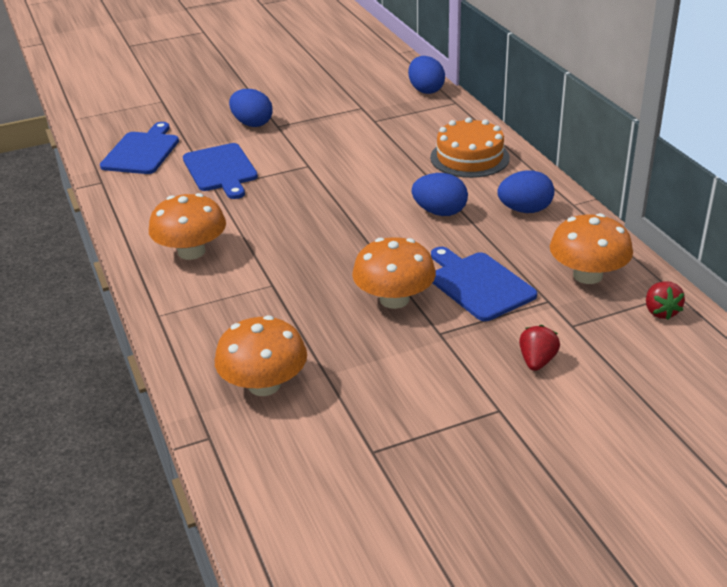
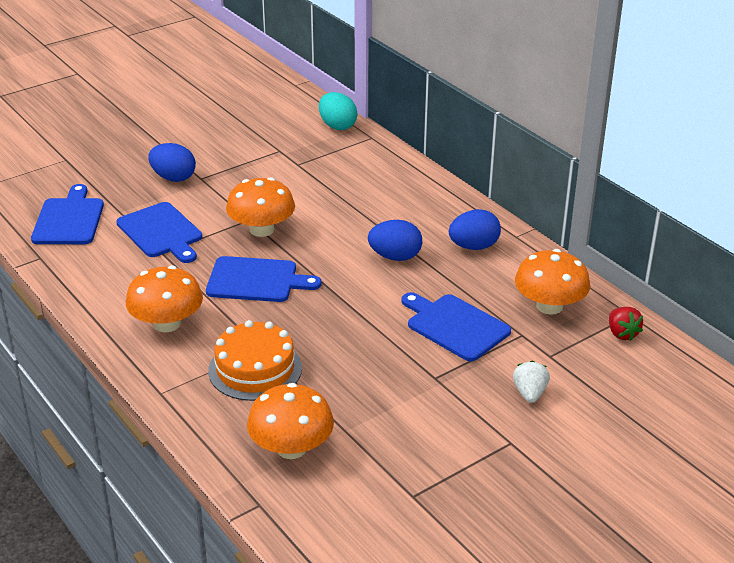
camera: 15 degrees left, 0 degrees up
(293, 221) = (256, 280): none -> blue cutting board
(394, 299) = (382, 350): orange mushroom -> orange mushroom (261, 229)
(426, 90) = (337, 126): blue egg -> turquoise egg
(469, 157) = (404, 196): orange cake -> orange cake (255, 369)
(537, 361) = (529, 393): red strawberry -> white strawberry

